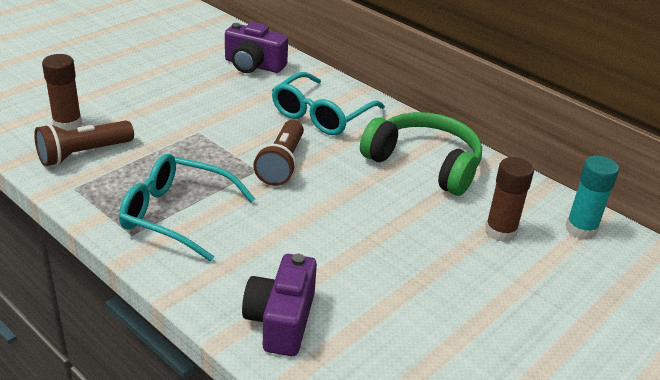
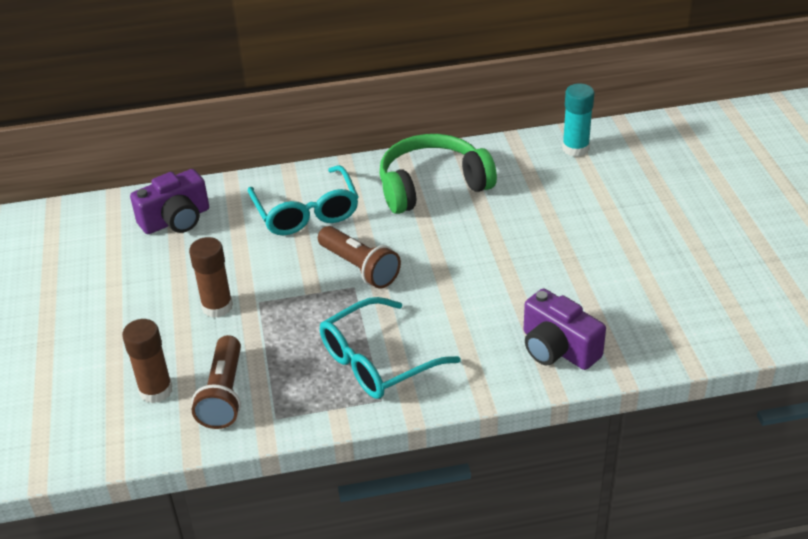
camera: 50 degrees left, 5 degrees up
(500, 231) = (547, 188): brown glue stick -> brown glue stick (217, 307)

